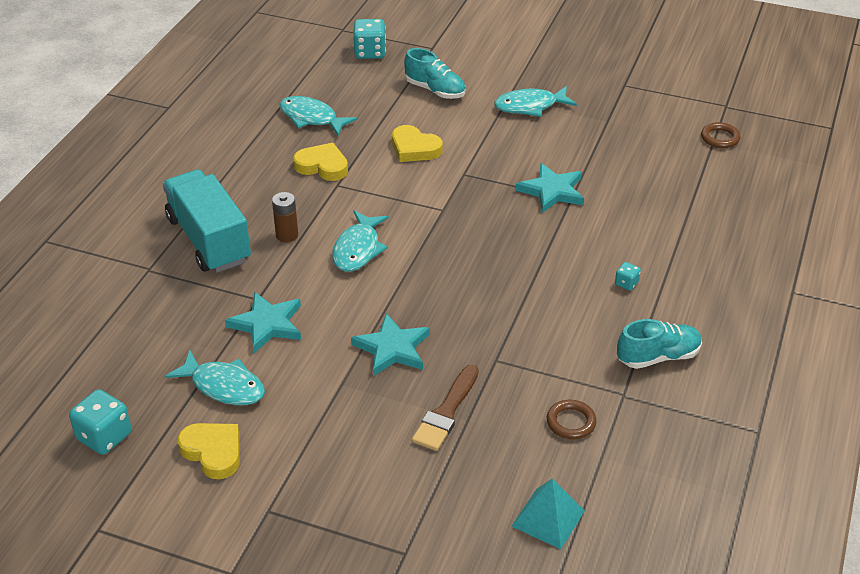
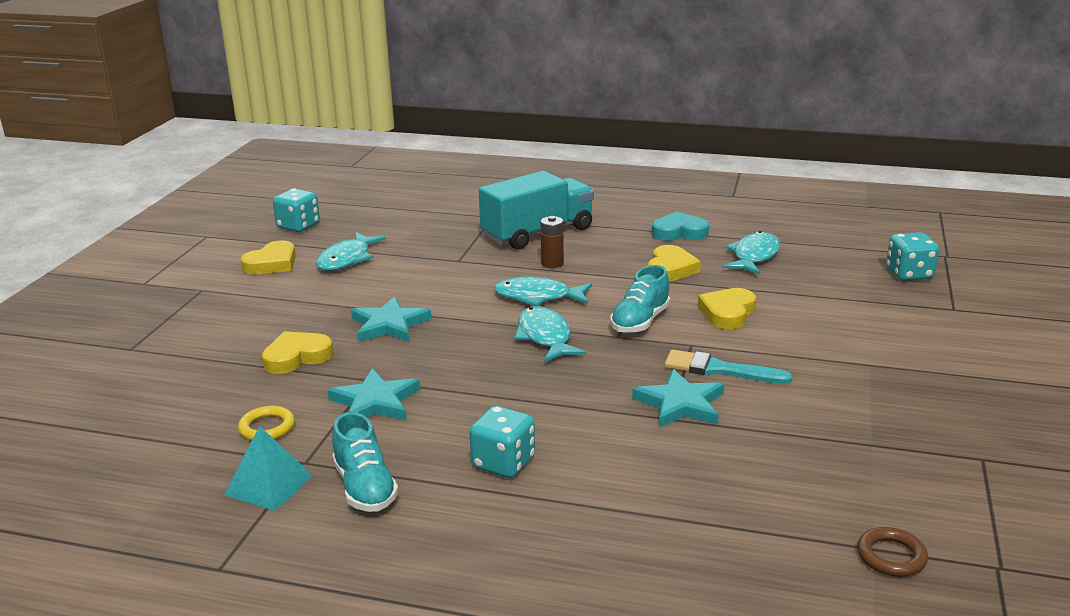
camera: 85 degrees right, 15 degrees down
(244, 151) = (679, 232): none -> turquoise heart
(267, 324) = (424, 268): turquoise star -> turquoise star (375, 402)
(435, 90) = (857, 317): turquoise shoe -> turquoise shoe (640, 322)
(446, 412) = (297, 357): brown brush -> yellow heart
(505, 166) = (719, 369): none -> turquoise brush
(530, 106) = (866, 381): turquoise fish -> turquoise fish (545, 337)
(548, 518) = (139, 418): turquoise pyramid -> turquoise pyramid (269, 485)
(571, 422) = (267, 428): brown ring -> yellow ring
(626, 283) = (503, 463): turquoise dice -> turquoise dice, size x1.96

